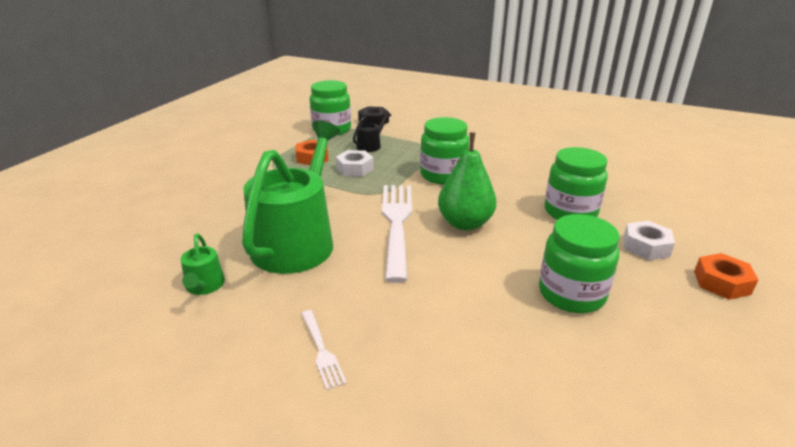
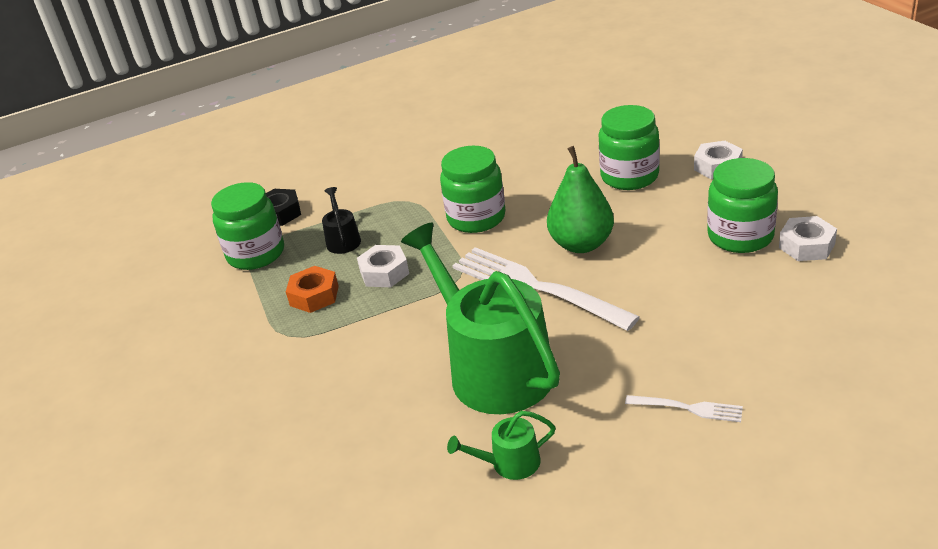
camera: 45 degrees left, 5 degrees up
(204, 286) = (510, 463): green watering can -> green watering can turned 135 degrees clockwise
(610, 339) = (806, 246): none -> white nut
(721, 282) = (793, 159): orange nut -> none

